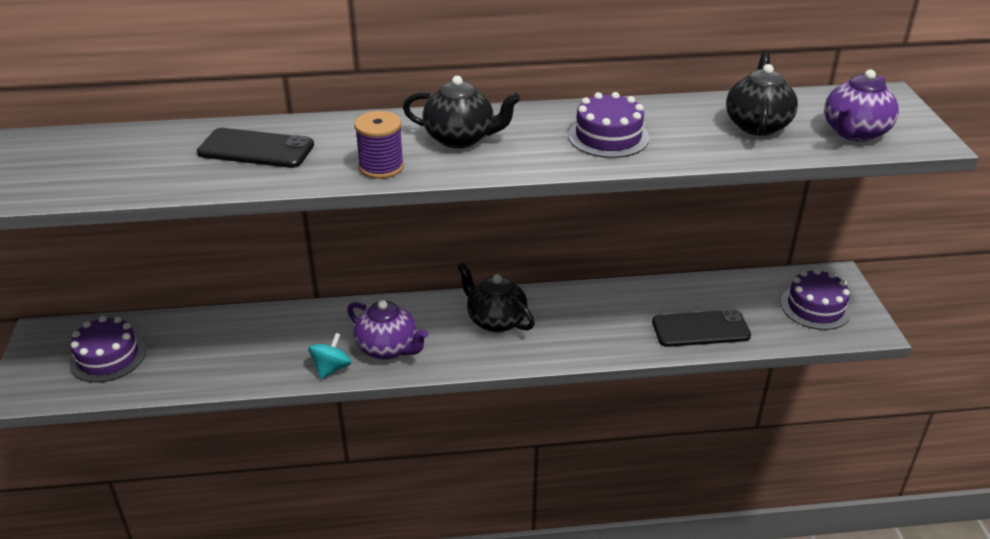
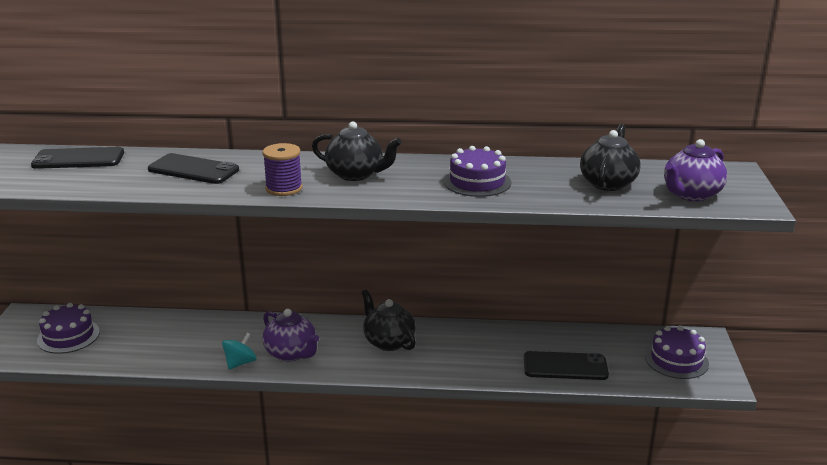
camera: 10 degrees right, 10 degrees down
(99, 146) = (78, 159): none -> black phone

